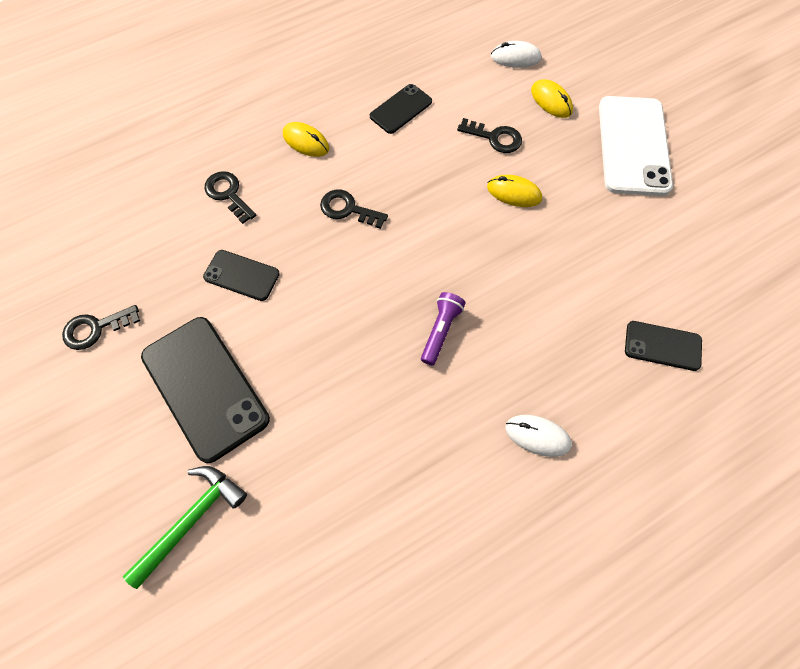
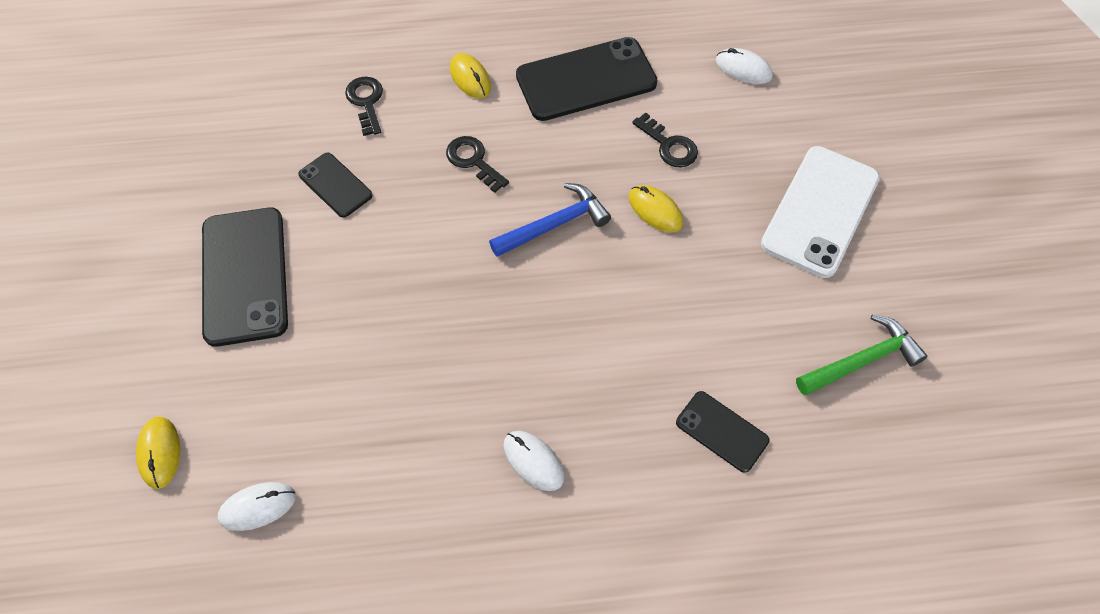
camera: 25 degrees right, 5 degrees down
(96, 328) = (179, 181): black key -> none
(191, 520) = (168, 389): green hammer -> green hammer (861, 360)
(333, 586) = (257, 507): none -> white mouse
(401, 109) = (586, 79): black phone -> black phone, size x1.87
(441, 331) = (496, 317): purple flashlight -> none
(443, 235) = (554, 224): none -> blue hammer
(551, 101) = (755, 129): yellow mouse -> yellow mouse (159, 453)

